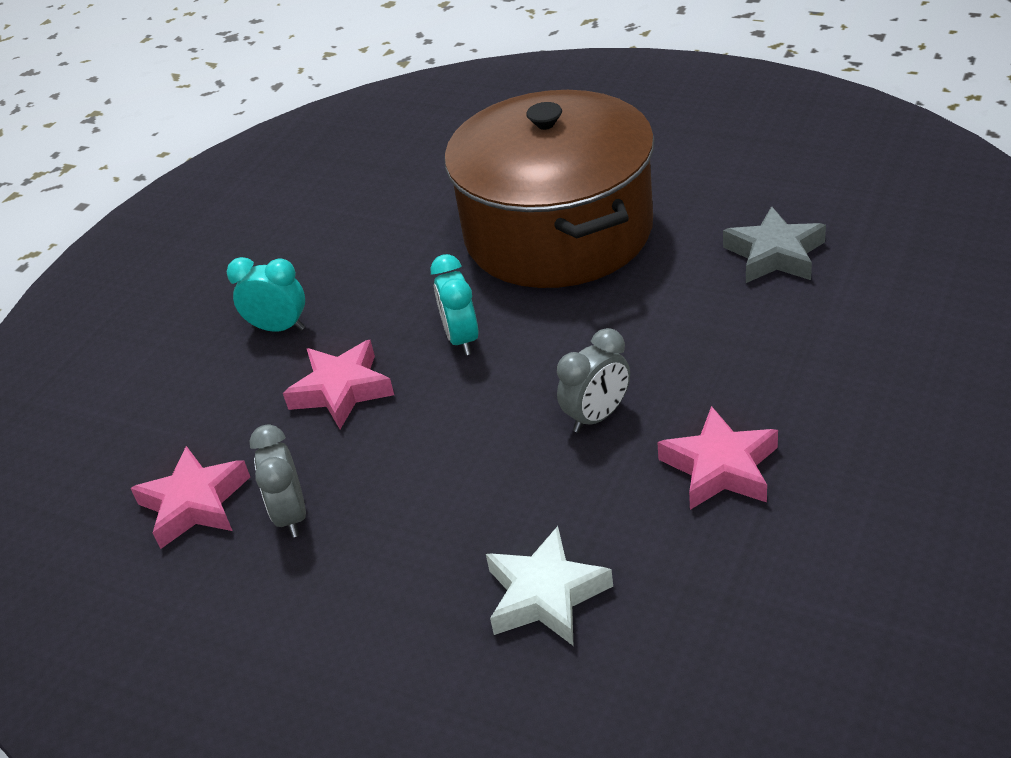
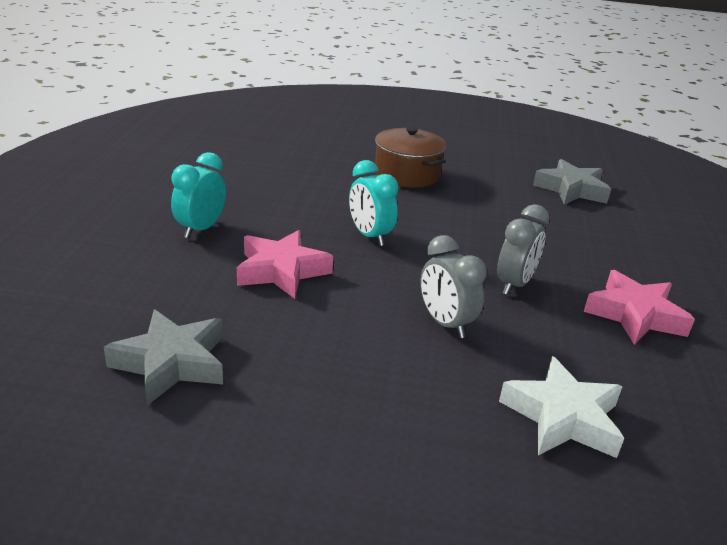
camera: 25 degrees left, 10 degrees down
(195, 504) = (171, 363): pink star -> grey star
(279, 328) = (201, 229): turquoise clock -> turquoise clock turned 60 degrees counterclockwise
(291, 515) = (280, 367): grey clock -> grey clock (445, 323)
(558, 232) = (406, 174): brown pot -> brown pot, size x0.45

